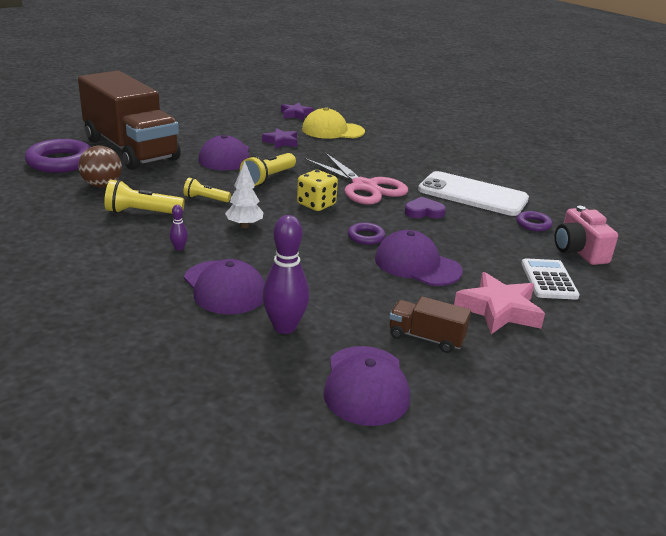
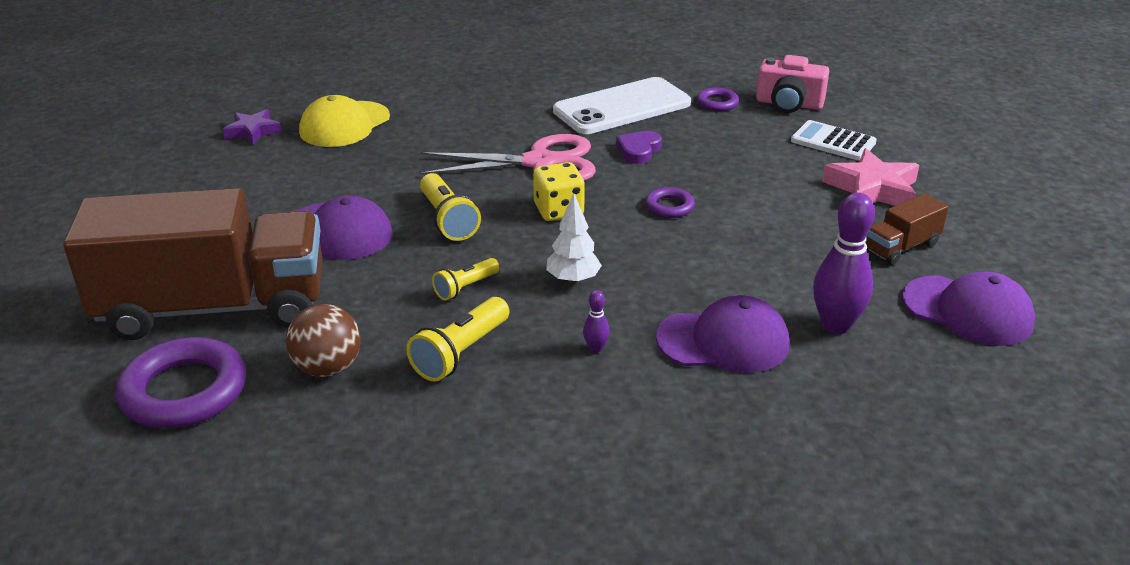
camera: 55 degrees left, 5 degrees up
(281, 142) = (338, 173): purple star -> none
(417, 265) = (756, 199): purple cap -> none

